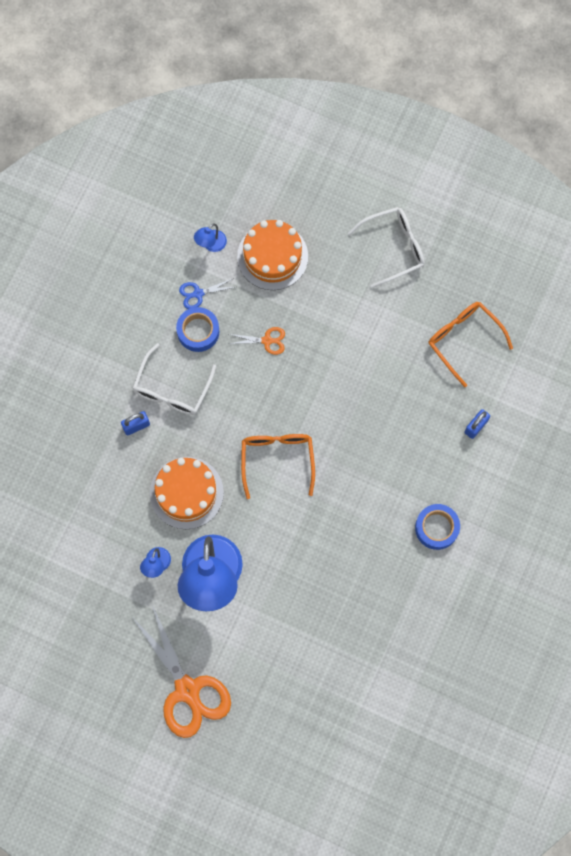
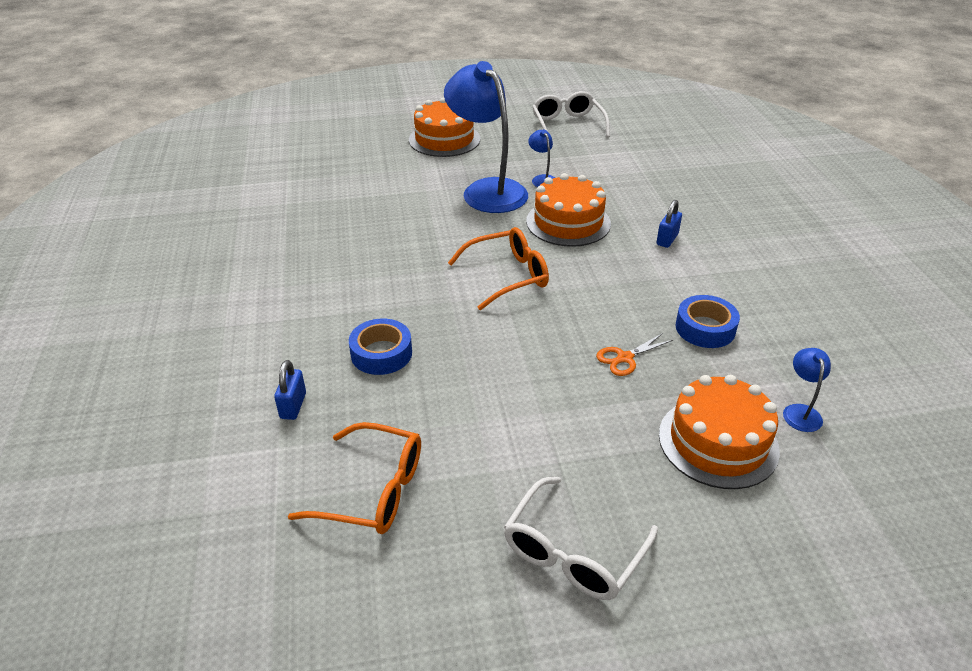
camera: 145 degrees right, 35 degrees down
(172, 388) = (670, 276): white glasses -> white glasses (568, 125)
(187, 690) = (444, 139): orange scissors -> orange cake
(198, 293) = (749, 359): blue scissors -> none
(277, 460) = (507, 276): orange glasses -> orange glasses turned 75 degrees counterclockwise
(436, 528) = (287, 303): blue tape -> blue tape (381, 353)

